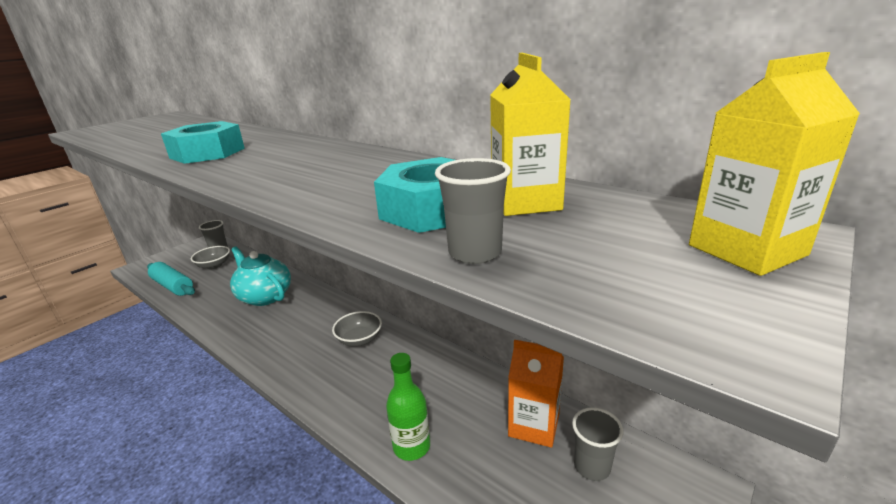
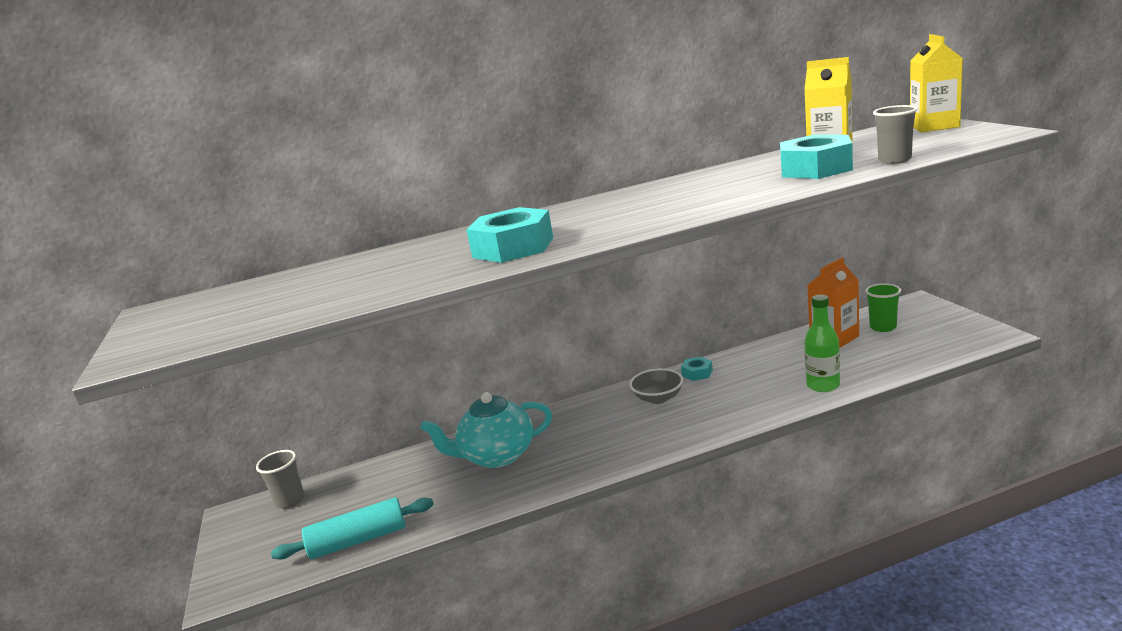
camera: 55 degrees left, 5 degrees down
(214, 265) = (342, 503): grey bowl -> none
(411, 347) = (697, 373): none -> turquoise nut
(592, 466) = (883, 327): grey cup -> green cup

